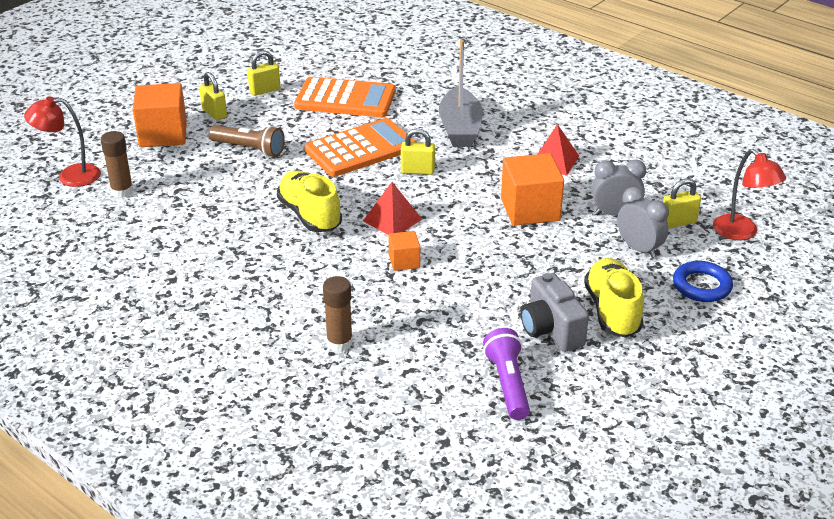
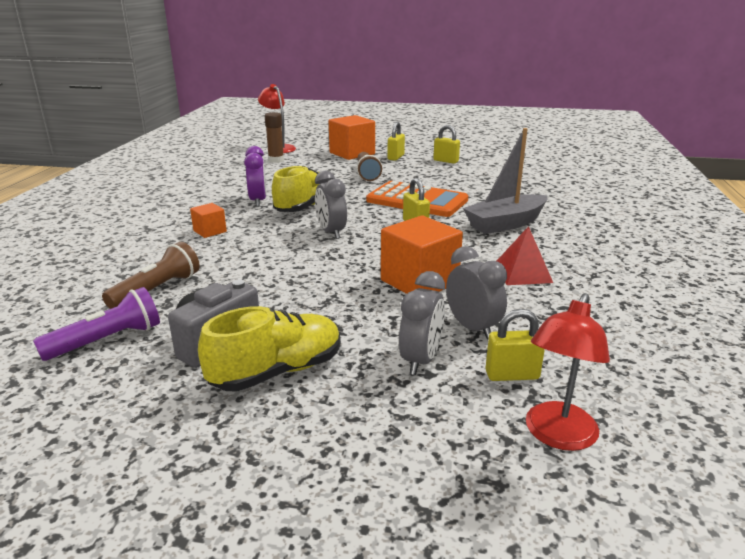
camera: 60 degrees right, 10 degrees down
(259, 239) = (258, 201): none -> purple clock
(339, 343) = (140, 255): brown glue stick -> none
(345, 99) = (477, 181): orange calculator -> none
(392, 220) = (331, 232): red pyramid -> grey clock
(404, 261) = (275, 250): orange cube -> orange cube (210, 231)
(433, 344) = (157, 290): none -> brown flashlight
(678, 222) = (512, 375): yellow padlock -> yellow padlock turned 45 degrees counterclockwise
(702, 286) = (389, 429): blue ring -> none

